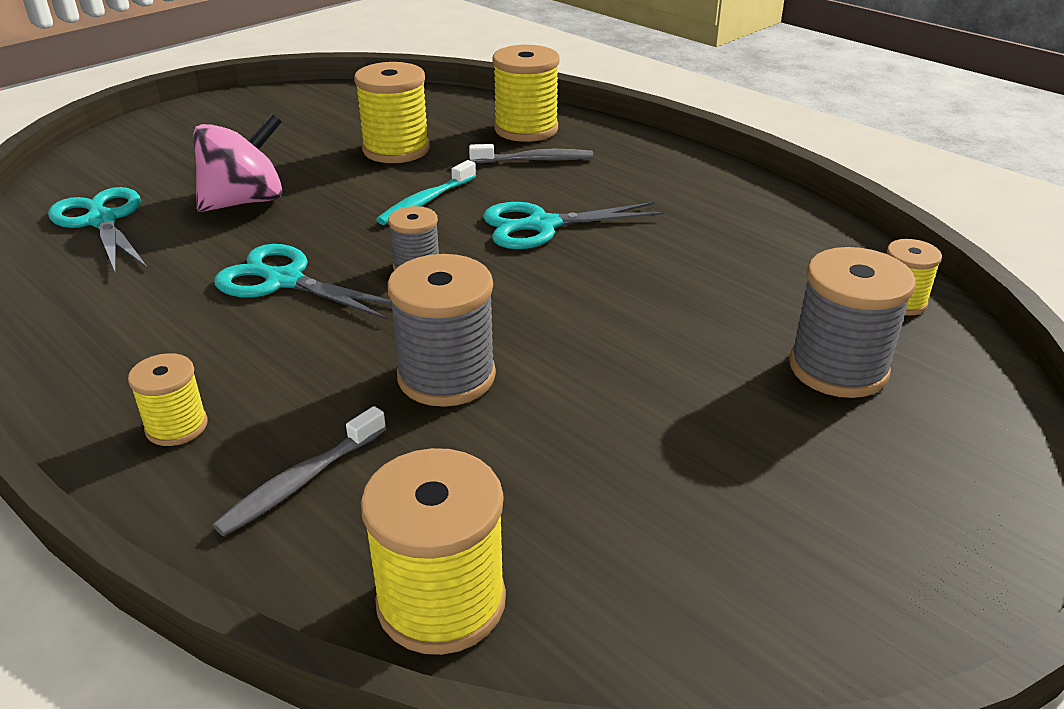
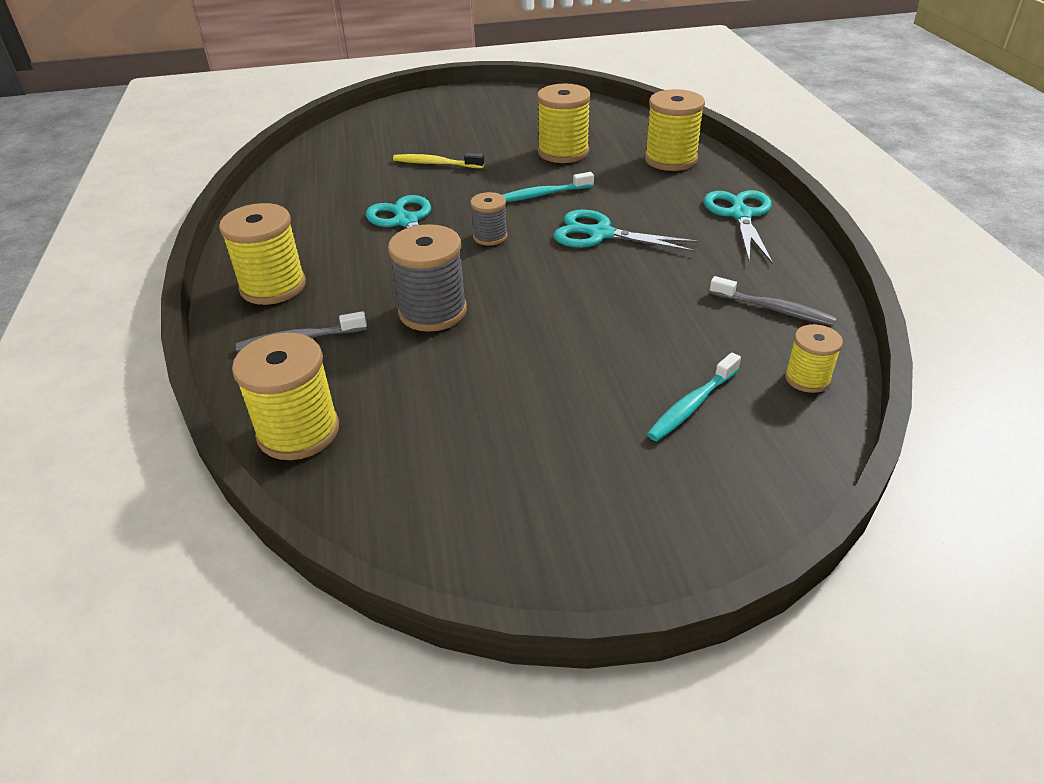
camera: 35 degrees right, 5 degrees up
(102, 221) = (350, 154): turquoise scissors -> turquoise scissors (740, 215)
(176, 427) = (273, 287): yellow spool -> yellow spool, size x1.74
(245, 201) = (435, 164): pink spinning top -> yellow toothbrush
(535, 160) = (650, 185): grey toothbrush -> grey toothbrush (774, 309)
(838, 369) = (692, 405): grey spool -> turquoise toothbrush

